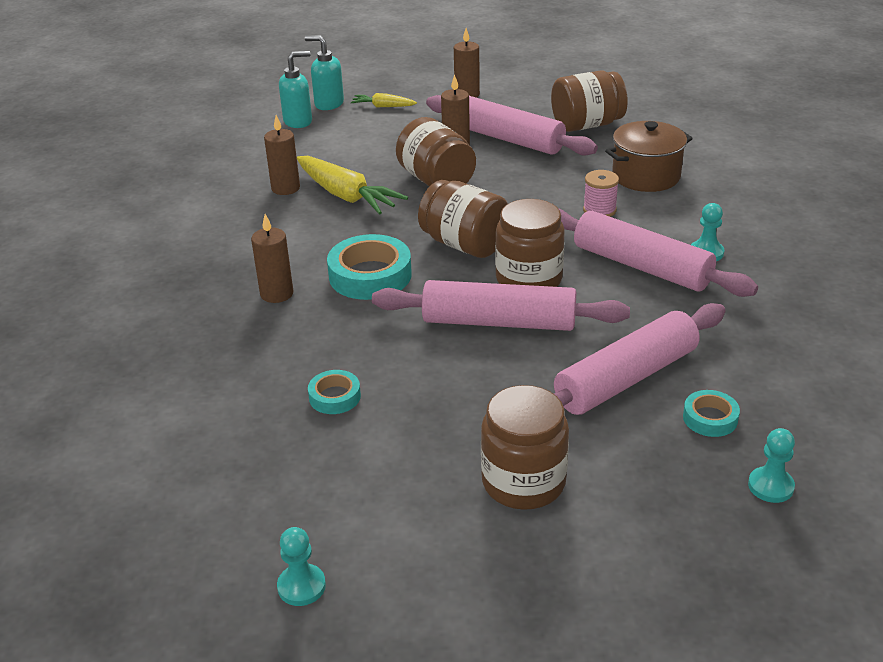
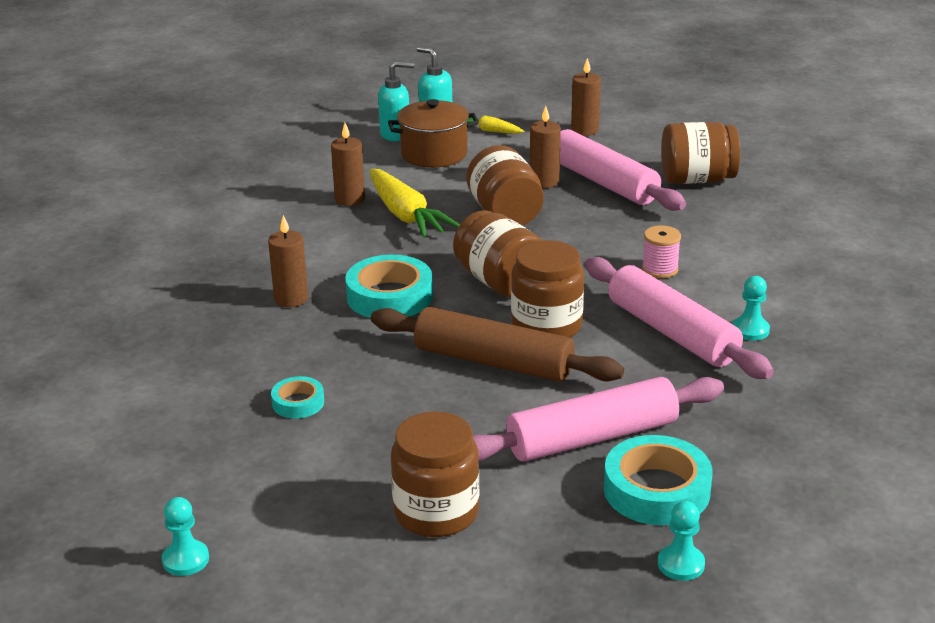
camera: 15 degrees right, 5 degrees down
(499, 322) = (493, 362): pink rolling pin -> brown rolling pin
(646, 176) = (731, 242): brown pot -> brown pot (434, 154)
(710, 418) = (656, 490): turquoise tape -> turquoise tape, size x1.86

